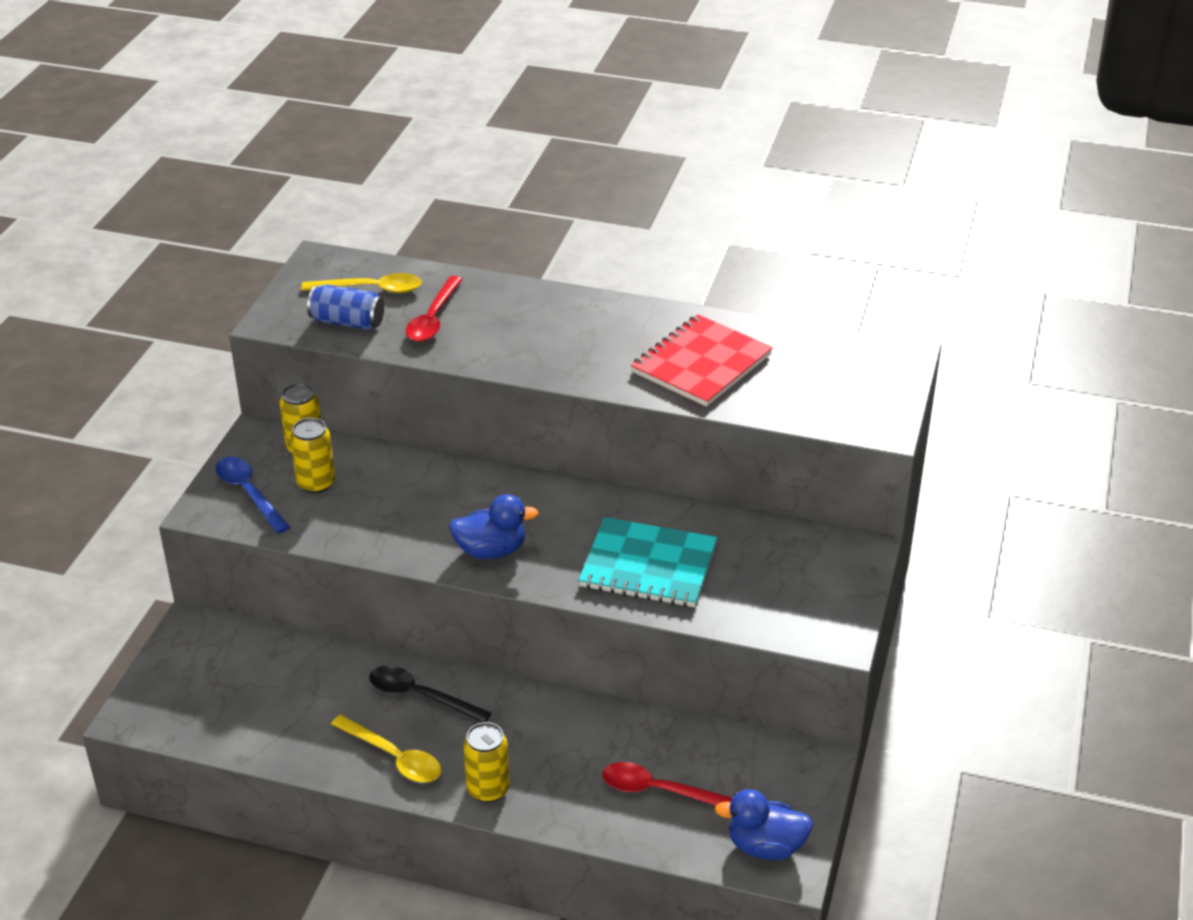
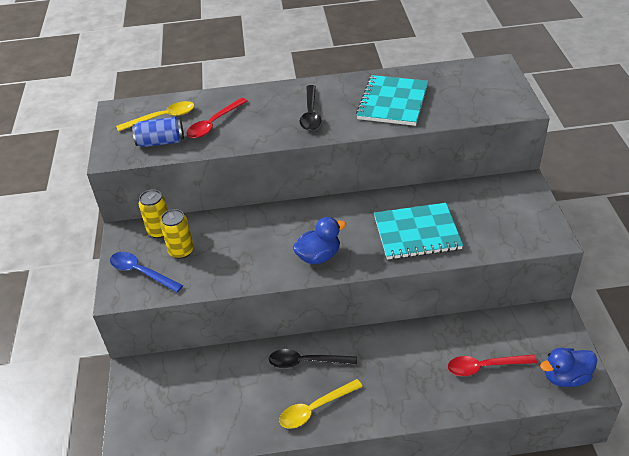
camera: 20 degrees left, 5 degrees up
(394, 757) = (315, 408): yellow spoon -> yellow spoon turned 135 degrees clockwise
(433, 318) = (214, 124): red spoon -> red spoon turned 45 degrees clockwise
(488, 789) = (385, 406): yellow can -> none
(573, 345) = (310, 114): none -> black spoon
(701, 364) = (392, 102): red notebook -> turquoise notebook

